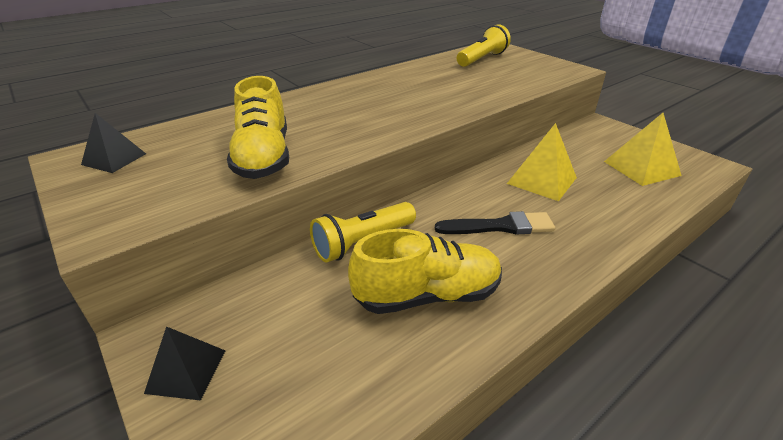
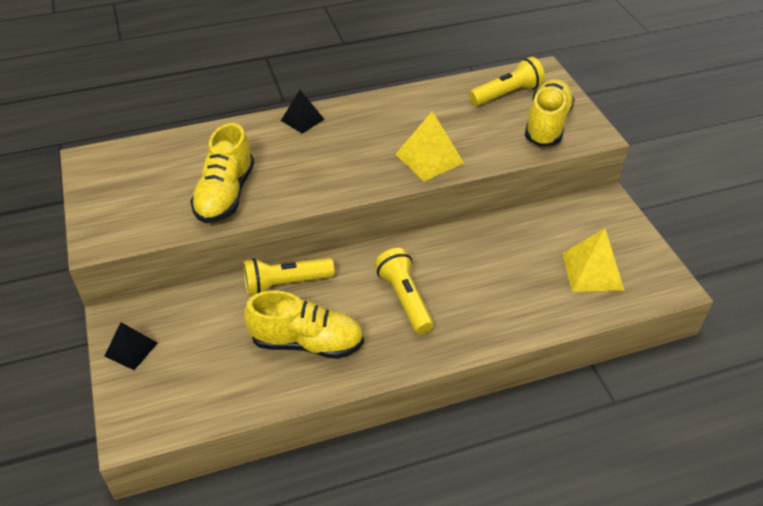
camera: 20 degrees right, 10 degrees up
(114, 159) = (118, 169): black pyramid -> black pyramid (302, 120)
(500, 226) = (404, 299): black brush -> yellow flashlight
(532, 69) = (547, 125): none -> yellow shoe
(542, 180) = (480, 260): yellow pyramid -> yellow pyramid (429, 158)

